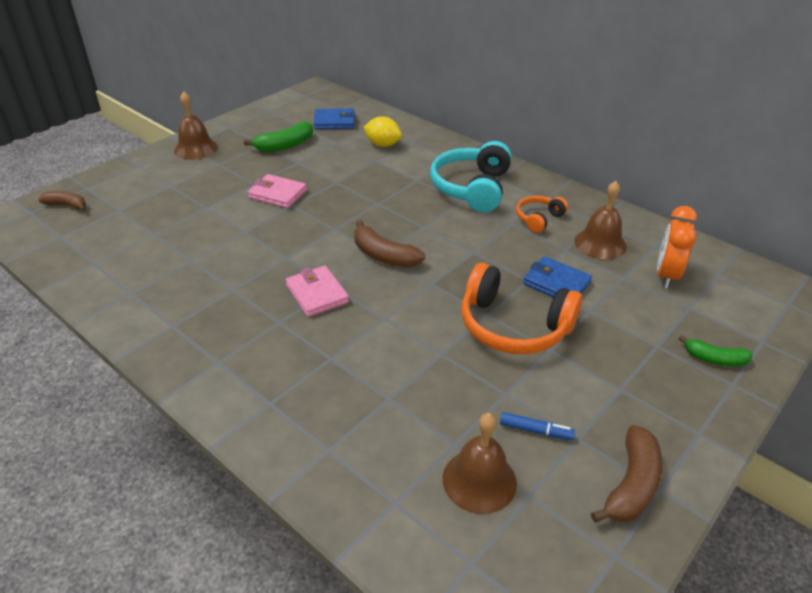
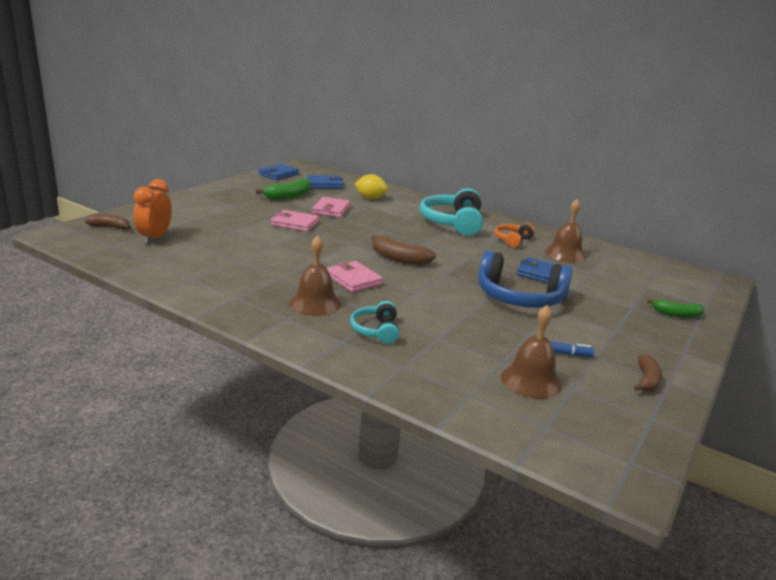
camera: 10 degrees left, 15 degrees down
(196, 149) = (212, 196): brown bell -> brown bell (315, 303)
(285, 106) = (278, 174): none -> blue wallet
(316, 385) = (376, 331): none -> turquoise headphones
(328, 168) = (331, 210): none -> pink wallet
(513, 326) = (519, 297): orange headphones -> blue headphones
(631, 484) = (646, 380): brown banana -> brown banana, size x0.65
(666, 275) = (622, 271): orange clock -> orange clock (155, 238)

